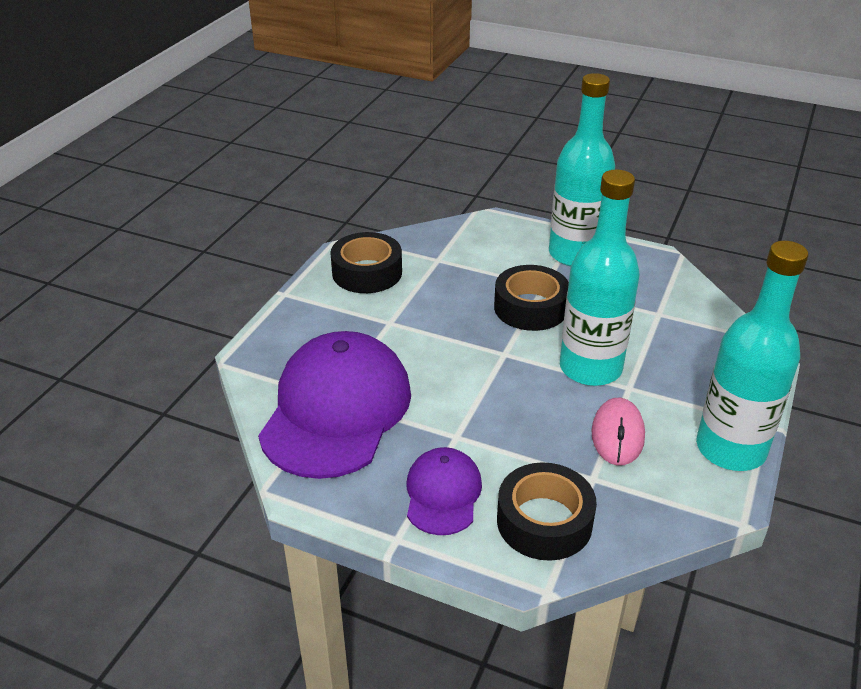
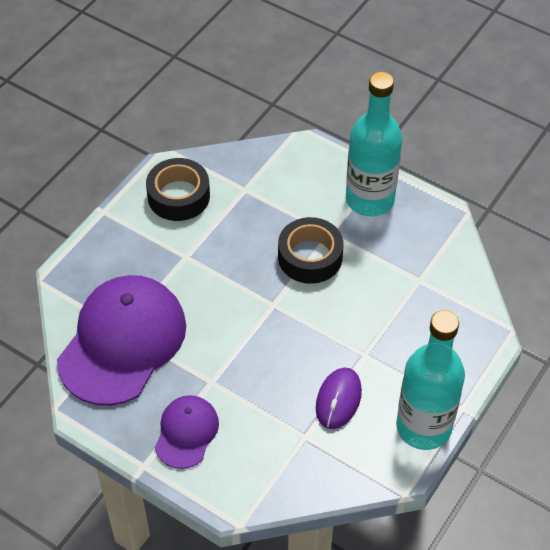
camera: 10 degrees right, 15 degrees up
(544, 521) = (255, 468): black tape -> none
(590, 368) = (339, 330): turquoise bottle -> none
(617, 435) = (338, 400): pink mouse -> purple mouse

